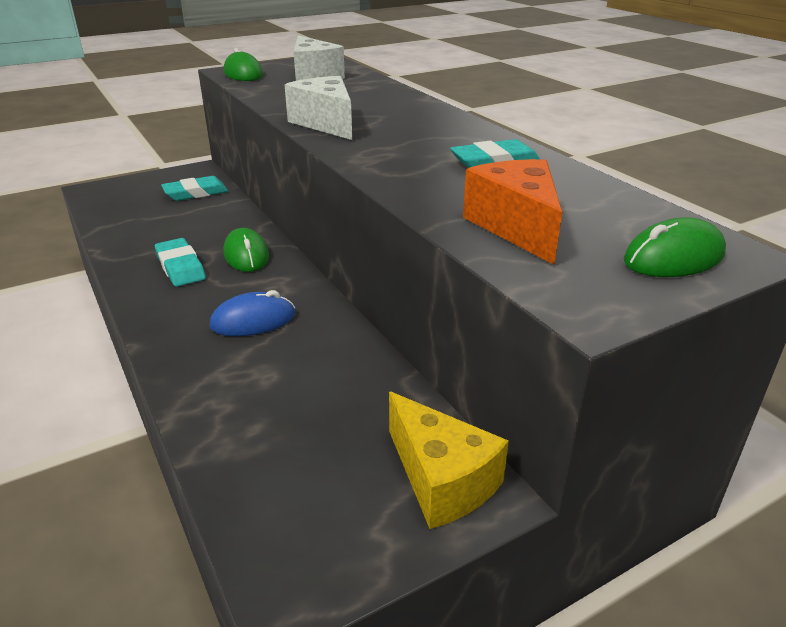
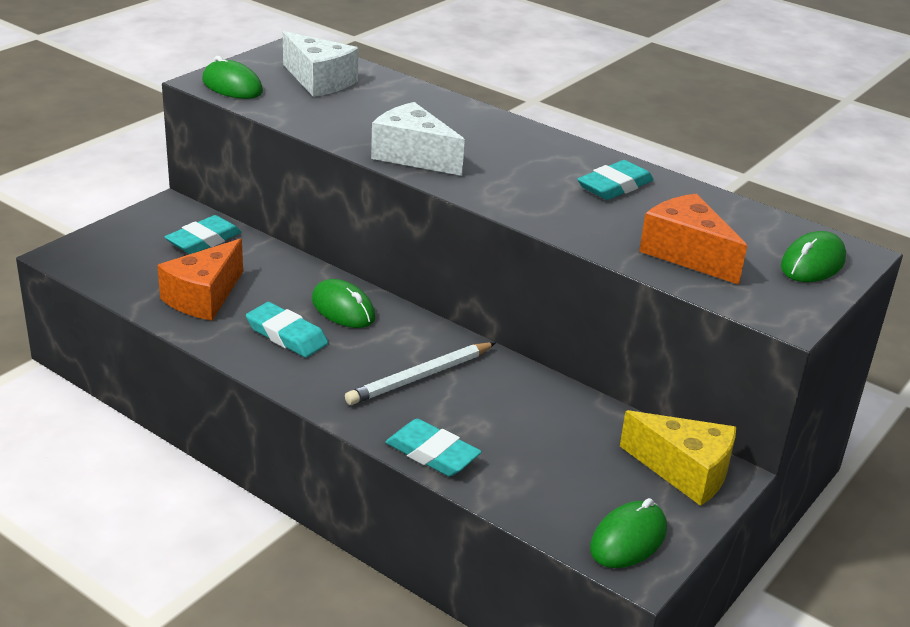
camera: 25 degrees left, 0 degrees up
(150, 230) = (203, 297): none -> orange cheese
(194, 393) = (432, 453): none -> turquoise eraser
(253, 320) = (419, 377): blue mouse -> white pencil
(307, 548) = (628, 539): none -> green mouse

